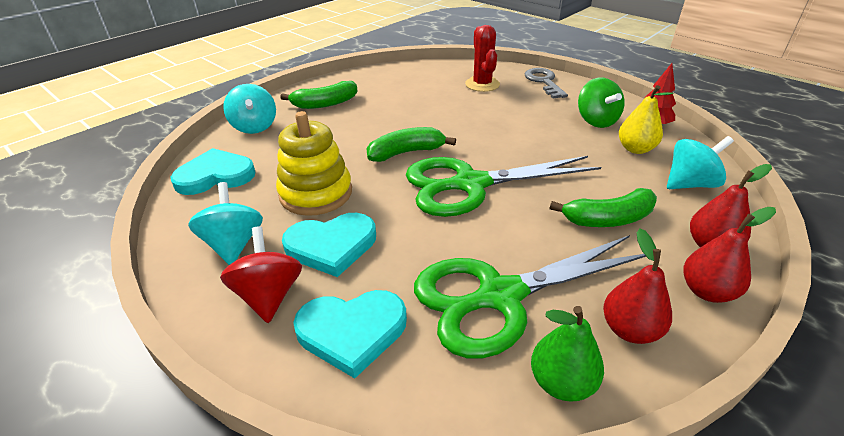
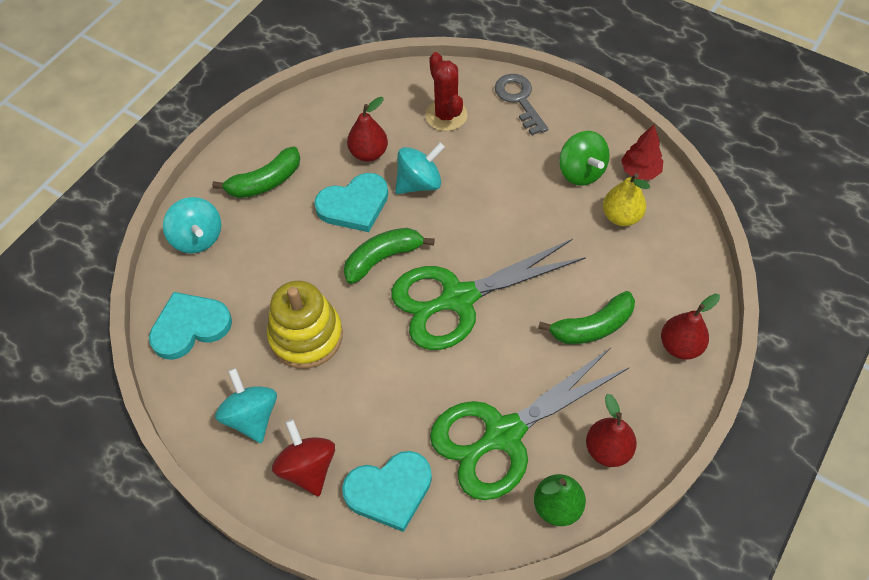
camera: 10 degrees left, 20 degrees up
(331, 246) = (344, 403): turquoise heart -> turquoise heart (354, 205)
(690, 184) = (670, 264): turquoise spinning top -> turquoise spinning top (419, 183)
(707, 291) = (670, 399): red pear -> red pear (368, 153)

